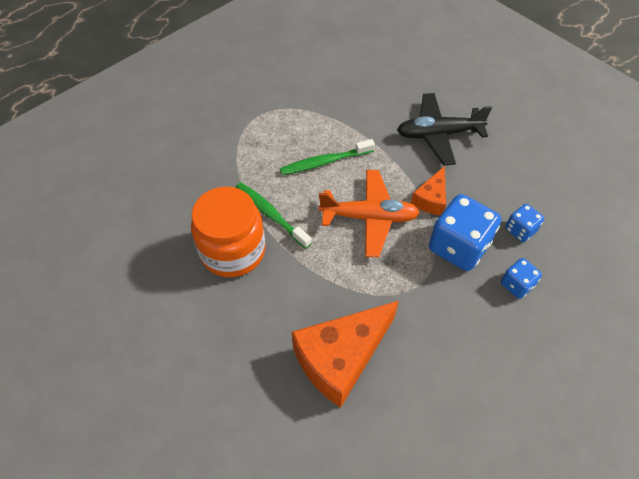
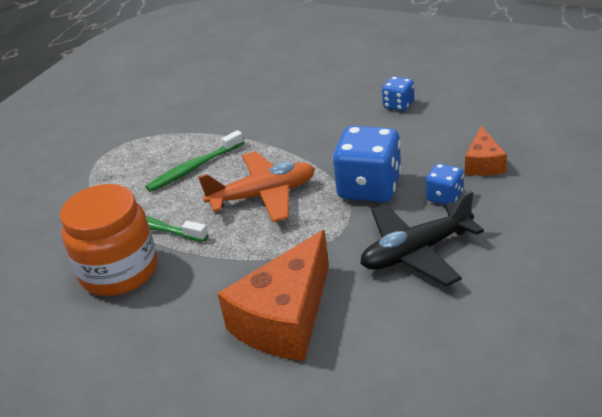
camera: 15 degrees left, 20 degrees down
(431, 199) = (322, 161): orange cheese -> orange cheese (483, 163)
(438, 134) = (306, 111): black plane -> black plane (416, 252)
(520, 230) = (426, 155): blue dice -> blue dice (398, 105)

